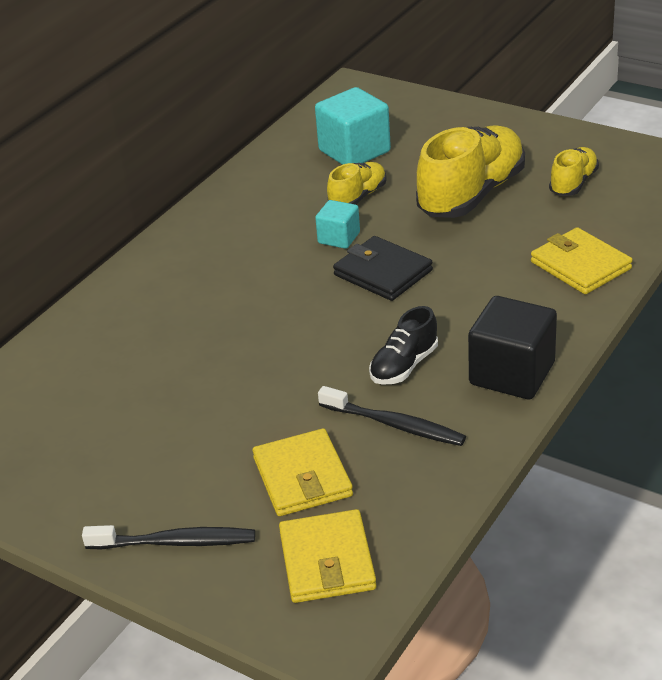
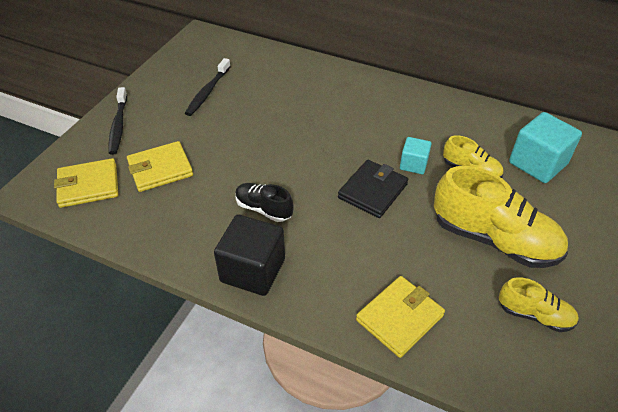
camera: 80 degrees right, 10 degrees up
(394, 424) = (203, 207): black toothbrush -> black toothbrush (208, 92)

